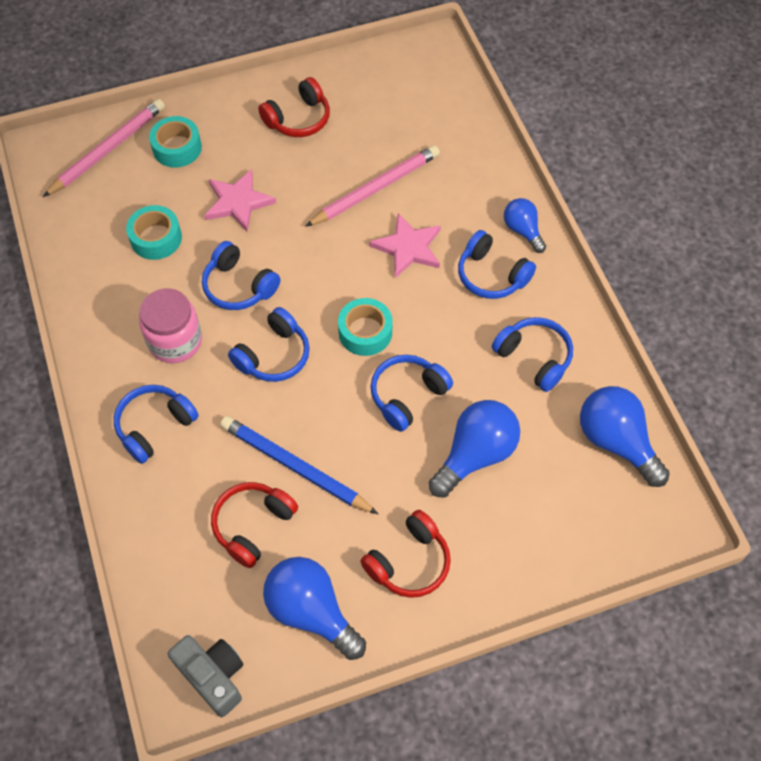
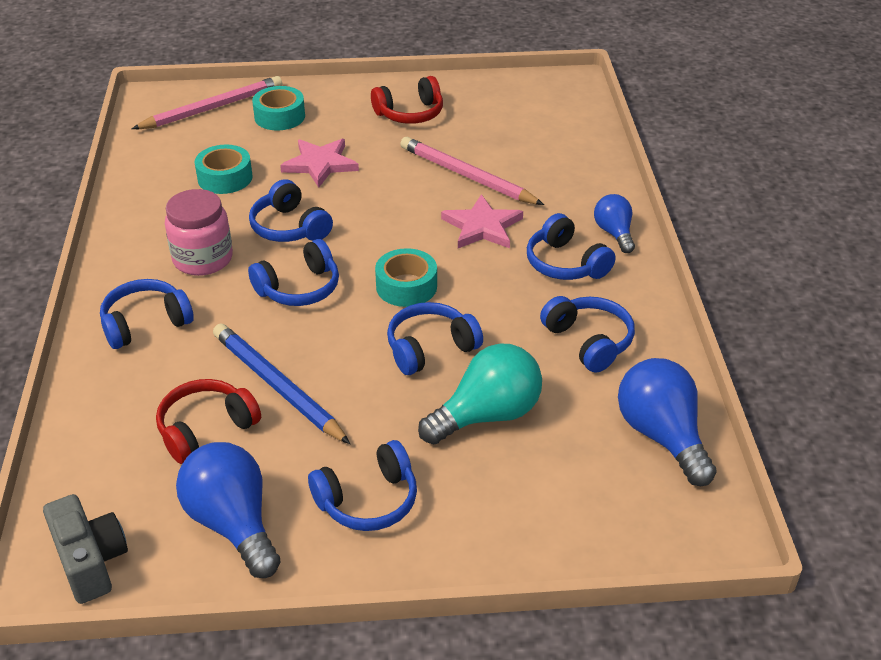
camera: 15 degrees right, 20 degrees down
(375, 188) = (467, 176): pink pencil -> pink pencil turned 120 degrees counterclockwise
(409, 562) = (368, 500): red headphones -> blue headphones
(475, 454) = (487, 415): blue light bulb -> turquoise light bulb

